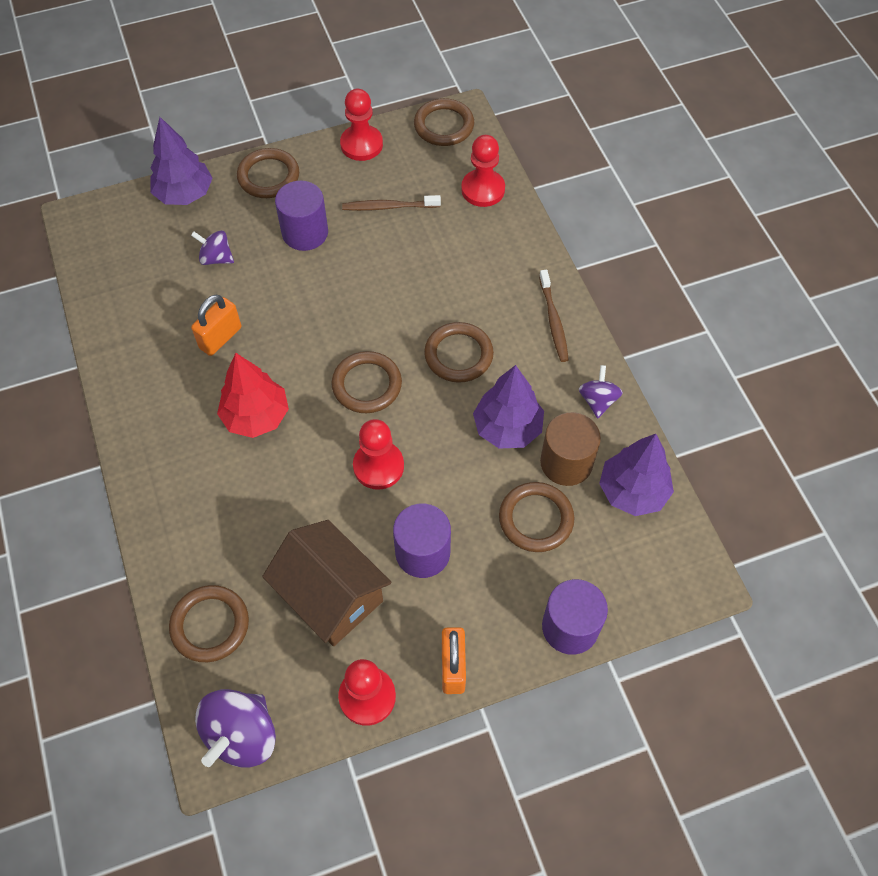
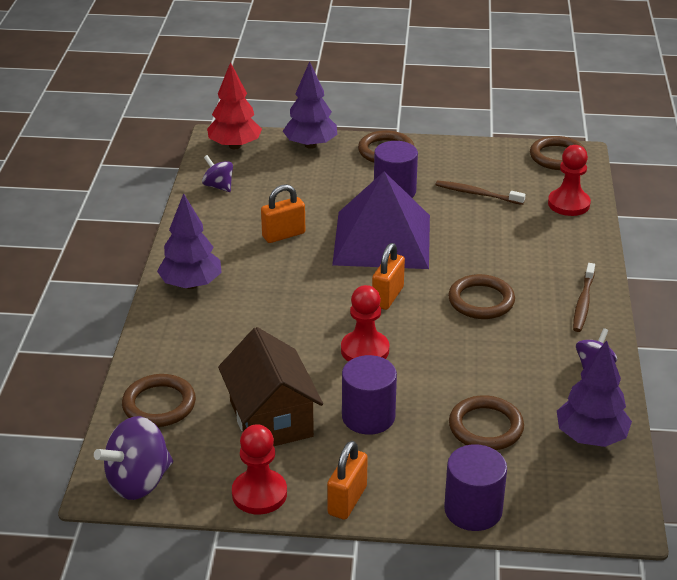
camera: 25 degrees right, 25 degrees down
(216, 258) = (311, 188): purple spinning top -> purple spinning top (218, 186)
(256, 416) = (281, 289): red tree -> red tree (235, 146)
(324, 306) = (382, 239): none -> purple pyramid
(361, 144) = (477, 151): red pawn -> none
(367, 385) = (387, 297): brown ring -> orange padlock
(507, 428) = (496, 360): purple tree -> purple tree (191, 284)
(566, 462) = (538, 398): brown cylinder -> none

